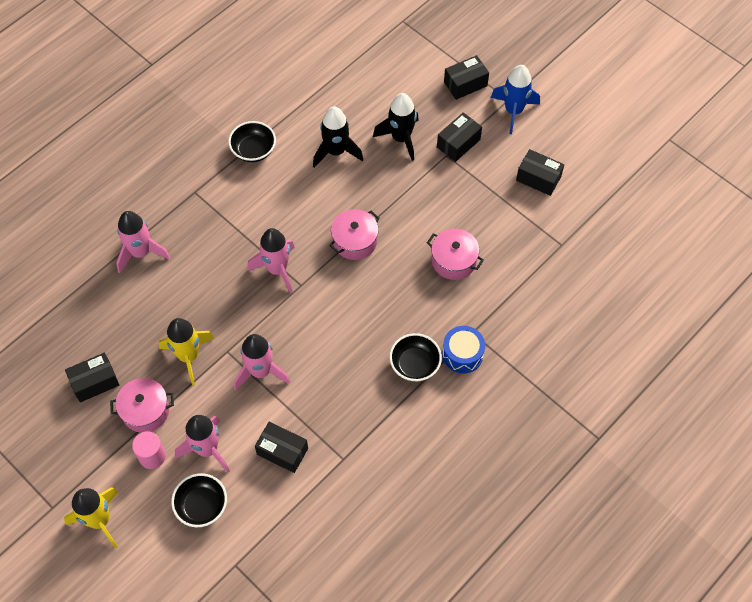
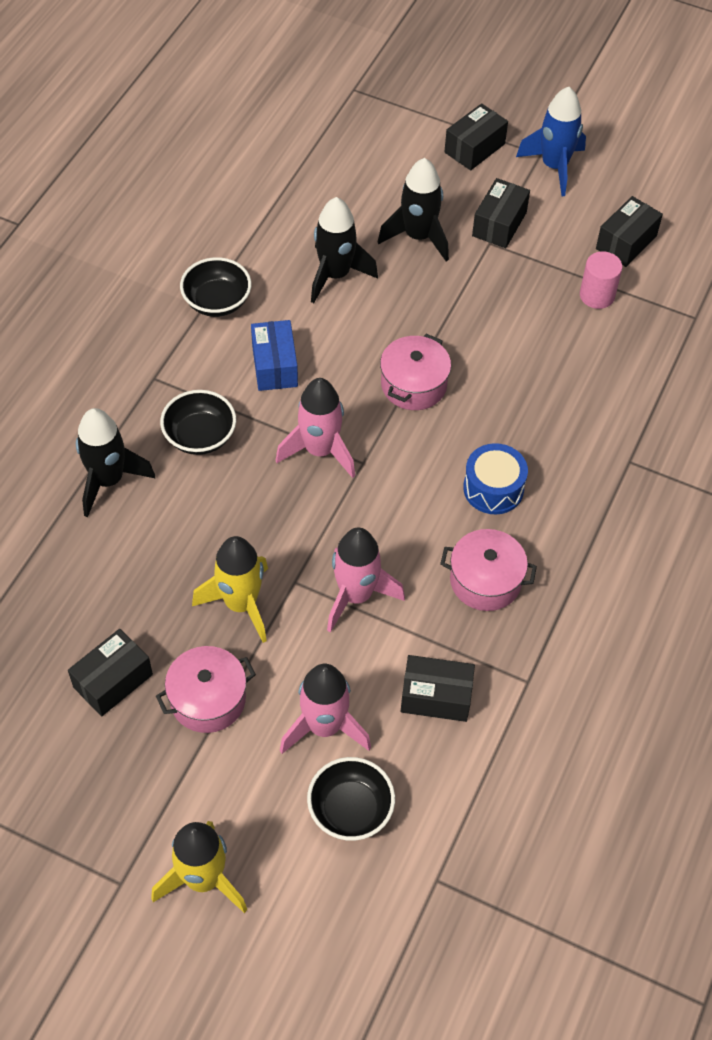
camera: 20 degrees left, 5 degrees down
(141, 253) = (108, 480): pink rocket -> black rocket
(152, 456) = (245, 761): pink cylinder -> pink cylinder (597, 295)
(272, 204) = (274, 366): none -> blue box
(415, 364) = (570, 525): black bowl -> black bowl (200, 436)
(453, 261) = (561, 375): pink pot -> pink pot (485, 580)
(462, 354) = (629, 493): blue drum -> blue drum (493, 488)
(538, 178) = (626, 242): black box -> black box turned 60 degrees counterclockwise

